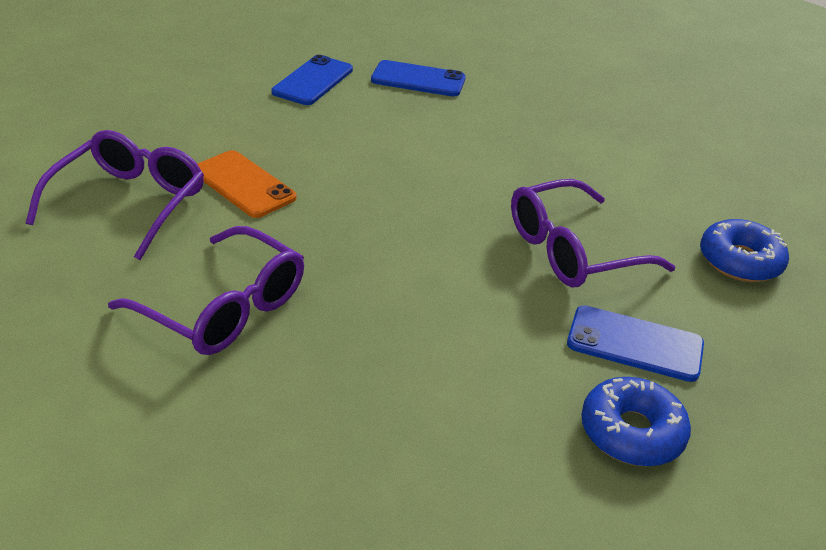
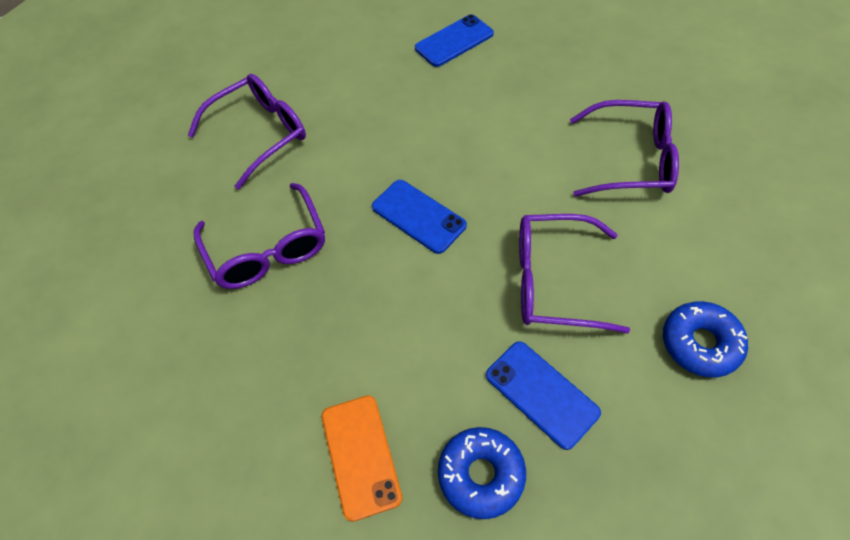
camera: 35 degrees right, 20 degrees up
(243, 184) = (343, 137): orange phone -> orange phone (360, 456)
(418, 79) = (541, 58): blue phone -> blue phone (418, 216)
(568, 141) = (631, 160): none -> purple glasses

